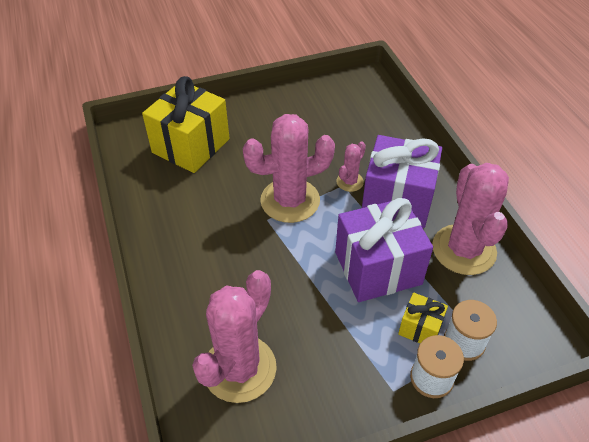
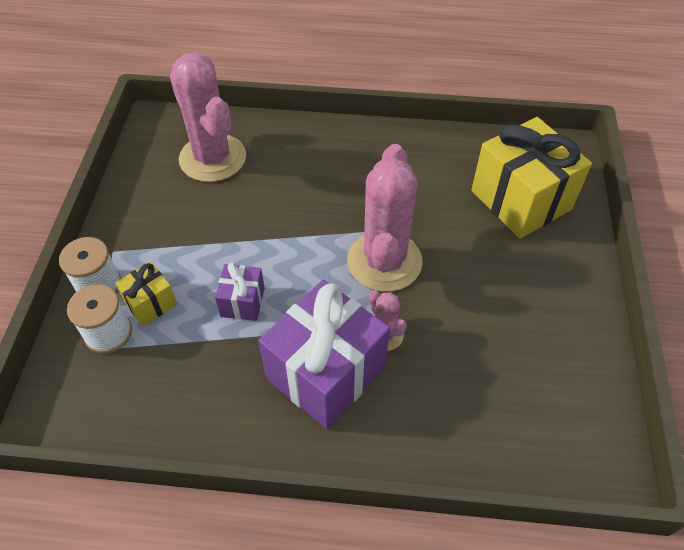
camera: 115 degrees right, 5 degrees up
(378, 268) = (242, 302): purple gift -> purple gift, size x0.48
(464, 250) = (209, 404): pink cactus -> none

